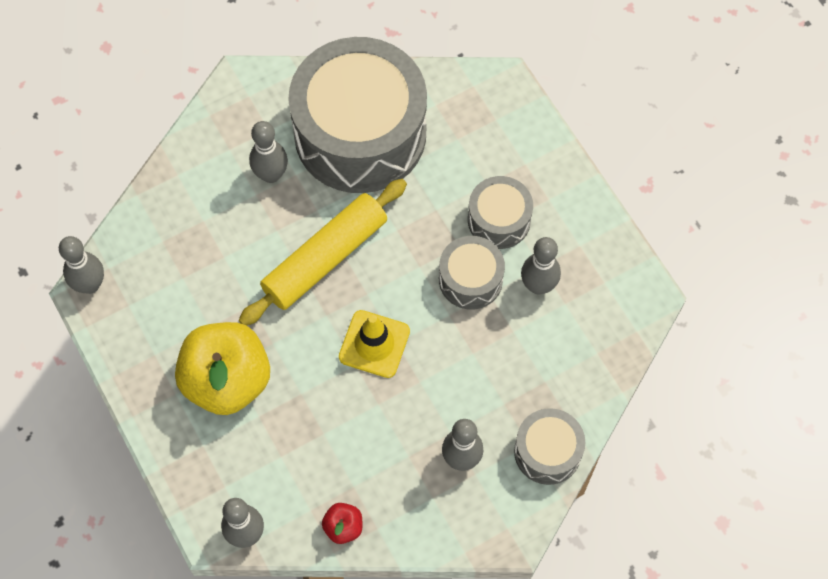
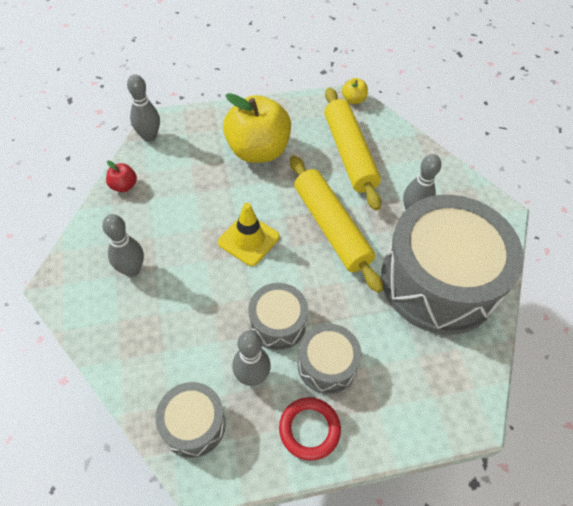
camera: 105 degrees right, 10 degrees down
(90, 285) = (353, 100): grey bowling pin -> yellow apple
(197, 266) = (349, 154): none -> yellow rolling pin
(547, 452) = (104, 332): grey drum -> grey drum (193, 424)
(569, 219) = (309, 429): none -> red ring

